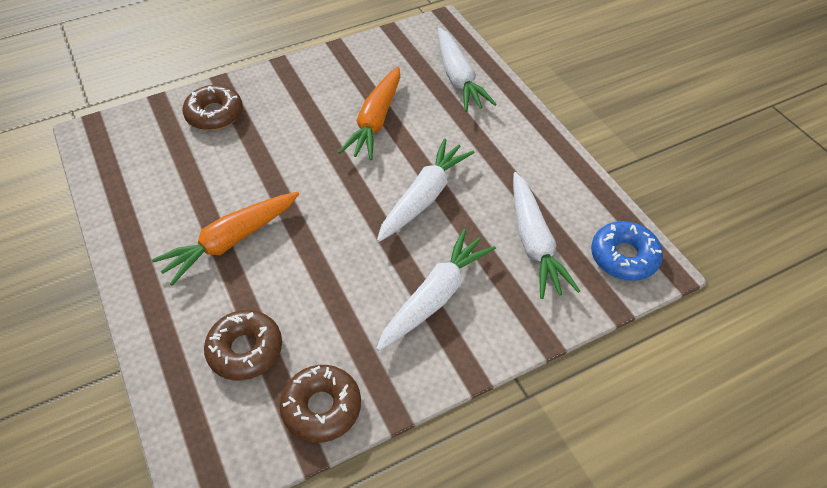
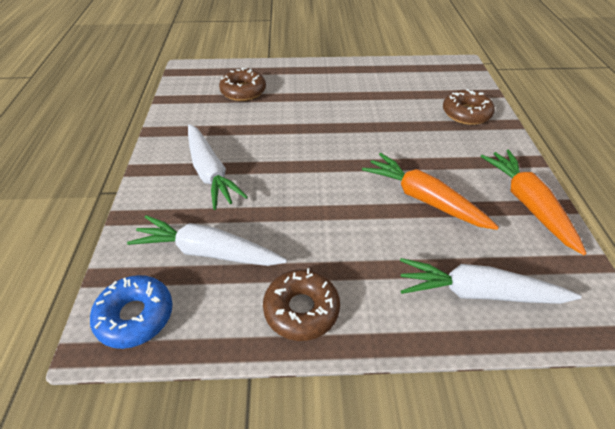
camera: 115 degrees right, 5 degrees down
(231, 241) = (328, 99): orange carrot -> orange carrot (527, 204)
(321, 408) = (183, 107): brown donut -> brown donut (301, 309)
(424, 197) = (308, 199): white carrot -> none

